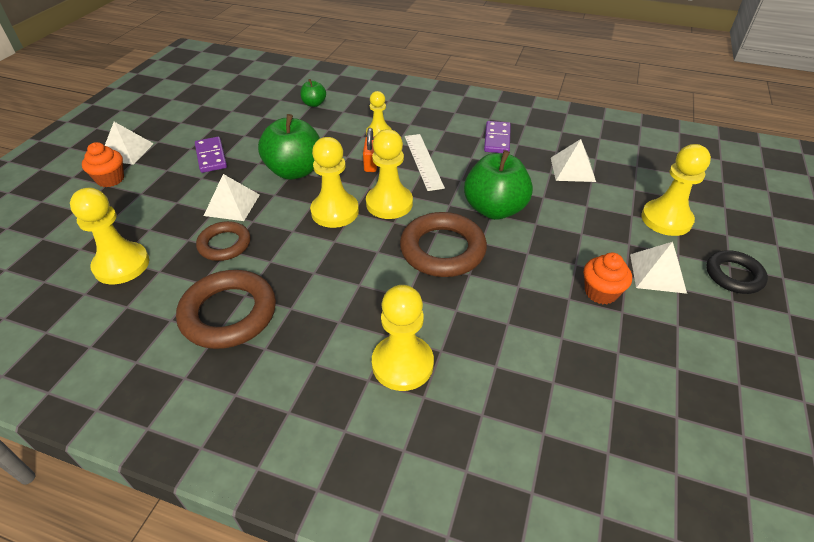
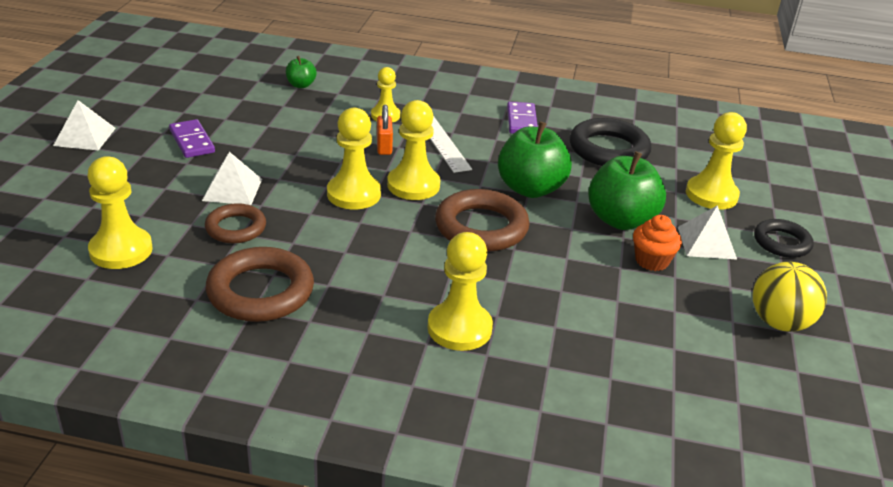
camera: 10 degrees left, 10 degrees down
(110, 179) = (75, 166): orange cupcake -> none
(294, 171) = (296, 155): green apple -> green apple (620, 220)
(572, 169) = (608, 149): white pyramid -> black ring
(727, 372) = (779, 322): none -> yellow ball

